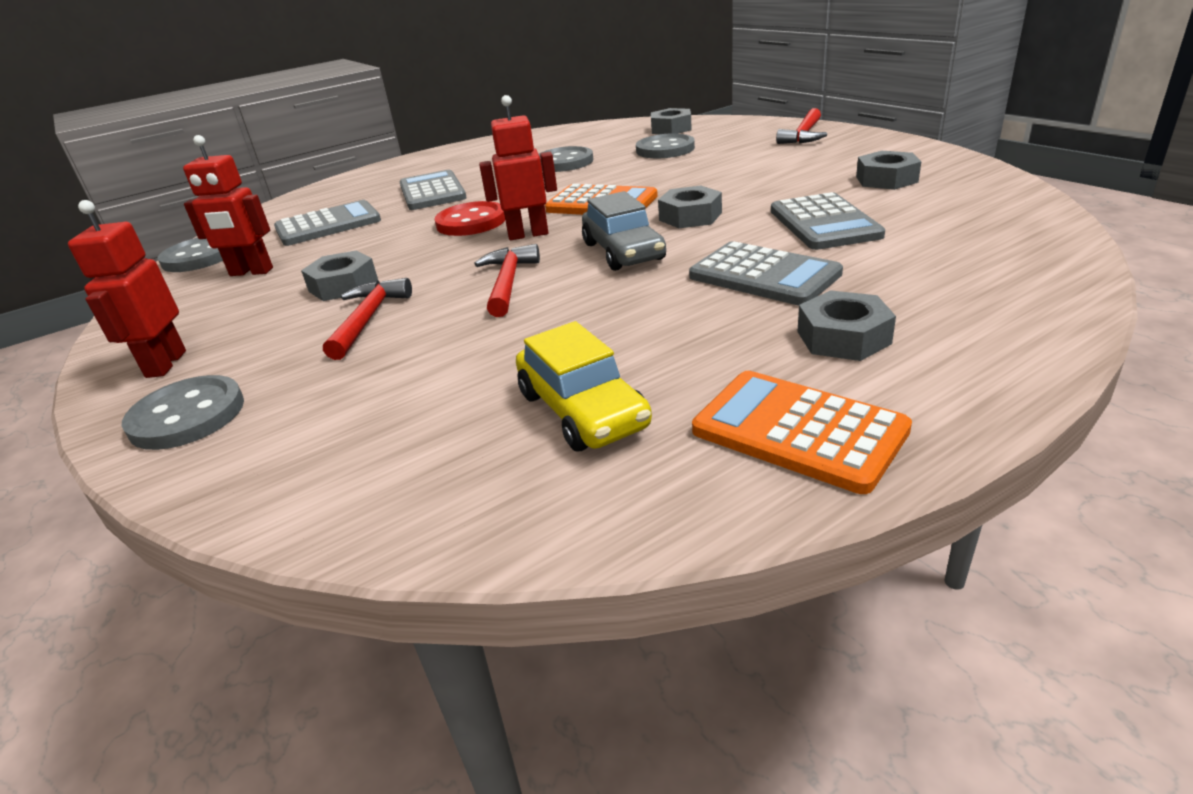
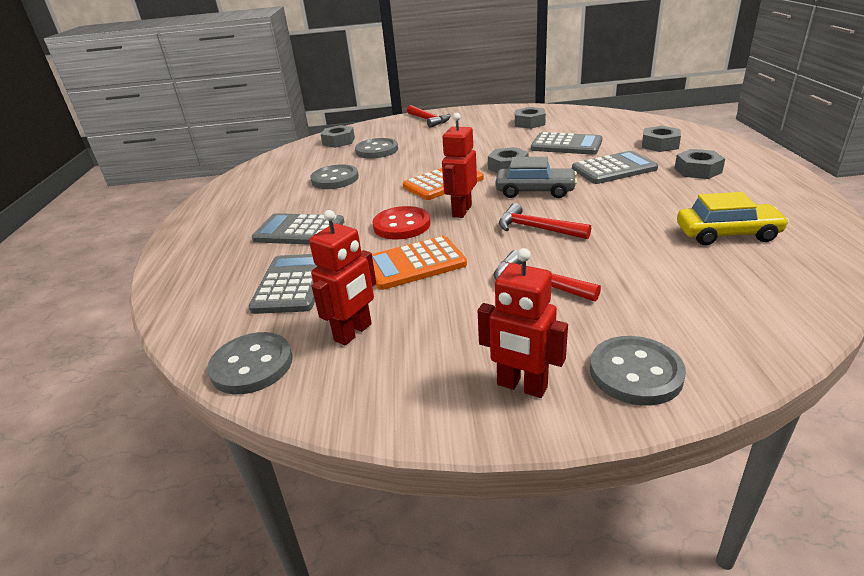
camera: 60 degrees left, 0 degrees up
(343, 285) = (456, 288): grey nut -> grey nut (660, 145)
(798, 431) = (775, 196): orange calculator -> orange calculator (414, 264)

